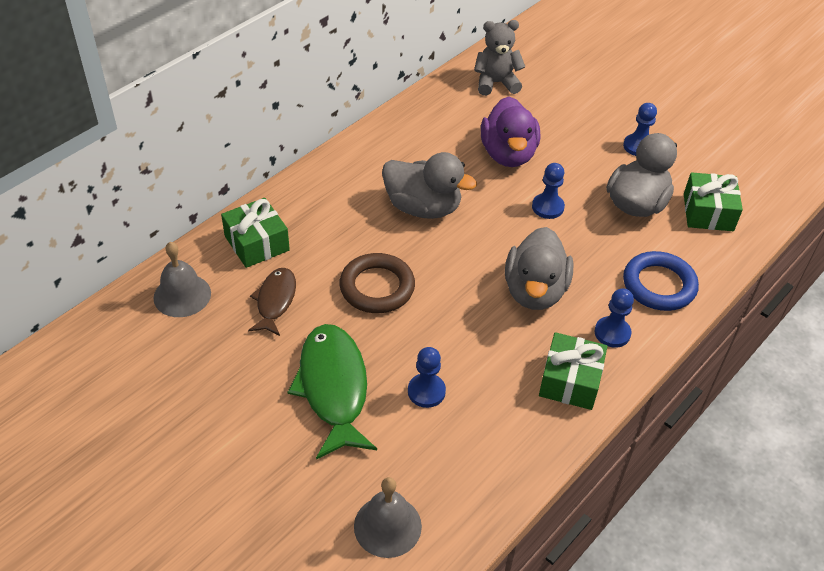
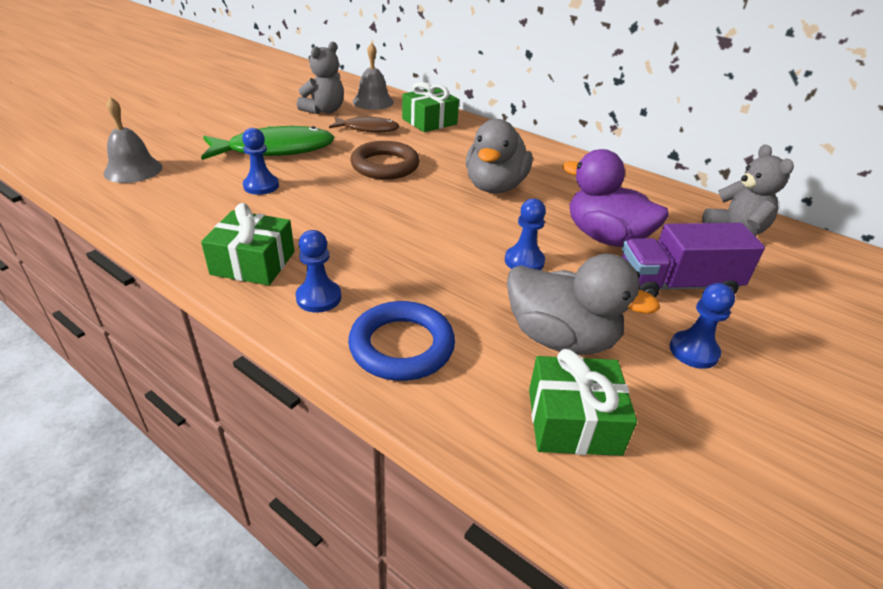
camera: 85 degrees right, 10 degrees down
(208, 346) = (324, 110): none -> grey teddy bear
(508, 154) = (605, 237): purple duck -> purple duck turned 45 degrees clockwise
(535, 291) = (384, 246): grey duck -> none
(569, 134) = (676, 285): none -> purple truck

